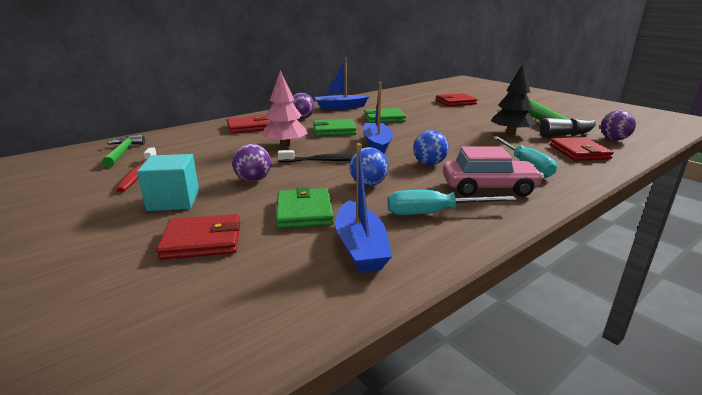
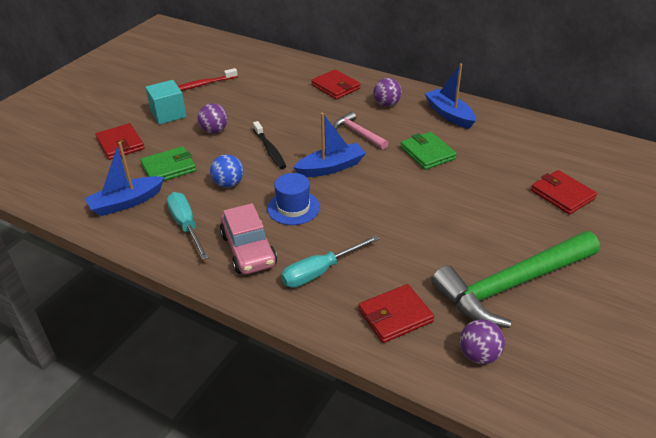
camera: 70 degrees right, 15 degrees up
(122, 152) = (240, 61): green hammer -> none
(285, 145) = (298, 120): pink tree -> none
(334, 130) = (358, 133): green wallet -> pink hammer
(429, 164) = (293, 208): blue ball -> blue hat
(511, 133) = (438, 256): black tree -> none

